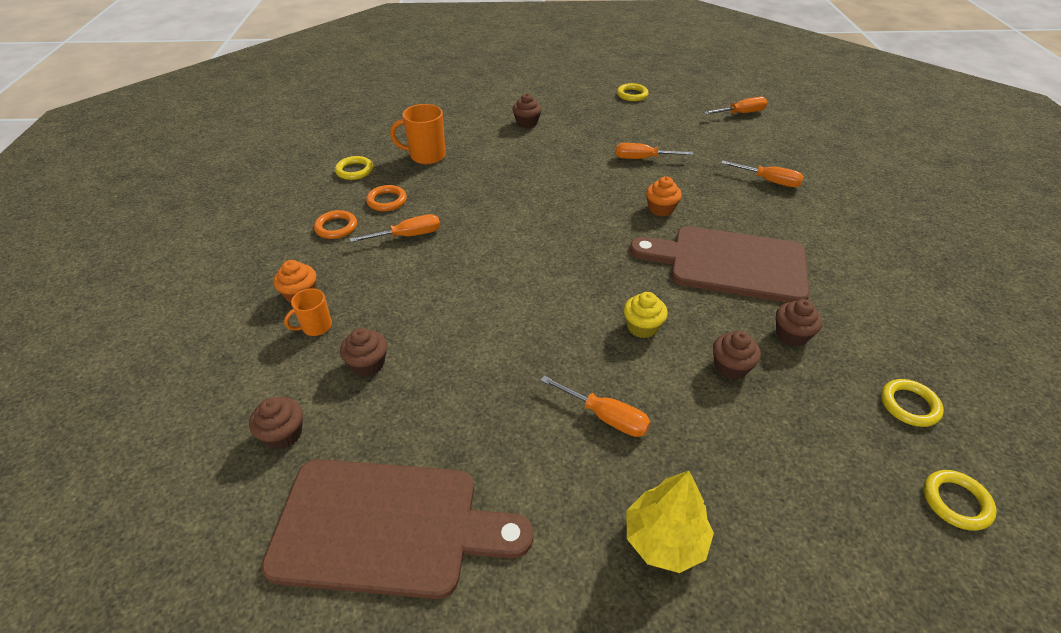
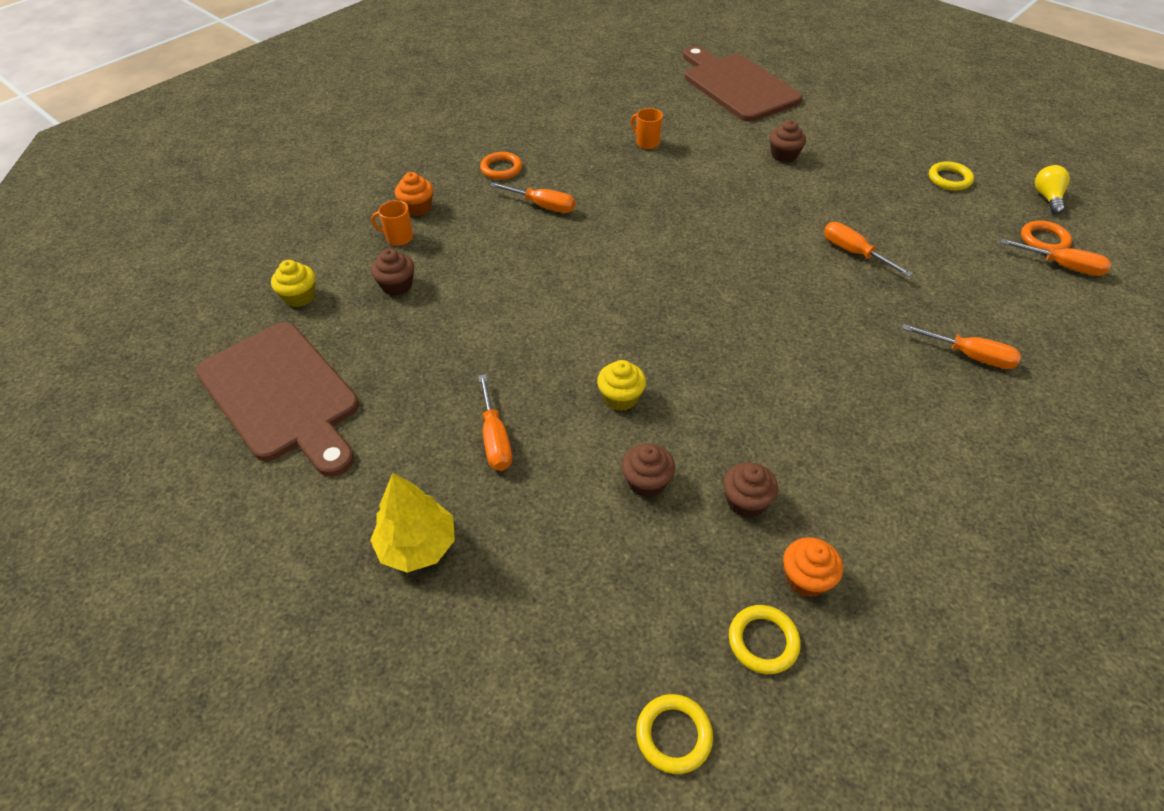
camera: 45 degrees right, 5 degrees up
(284, 434) = (299, 297): brown cupcake -> yellow cupcake
(354, 170) = (573, 127): yellow ring -> none
(387, 201) = (564, 167): orange ring -> orange ring (1044, 240)
(426, 156) = (647, 142): orange mug -> orange mug, size x0.60
(660, 209) = (795, 311): orange cupcake -> orange cupcake (806, 578)
(688, 83) = (1047, 198): none -> yellow light bulb
(729, 263) = (786, 403): brown cutting board -> brown cutting board (737, 86)
(768, 181) = (969, 356): orange screwdriver -> orange screwdriver turned 45 degrees counterclockwise

